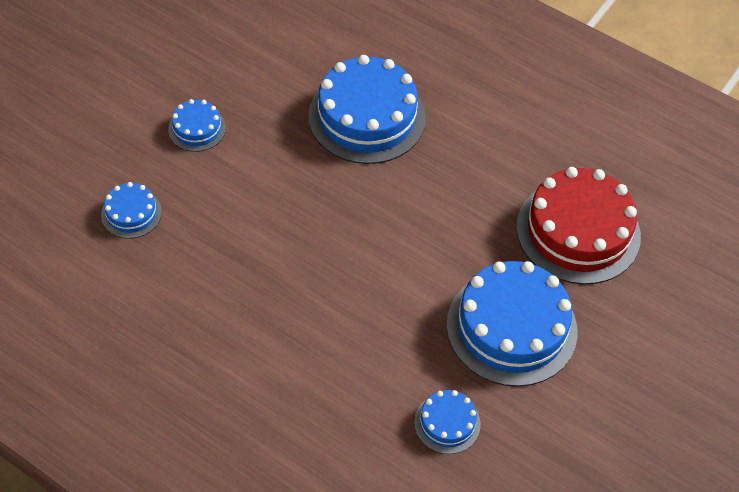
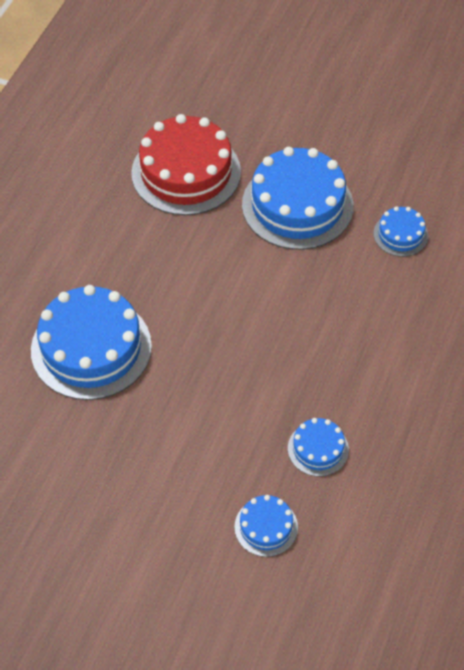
camera: 100 degrees left, 0 degrees up
(197, 129) = (141, 496): blue cake -> blue cake (318, 449)

